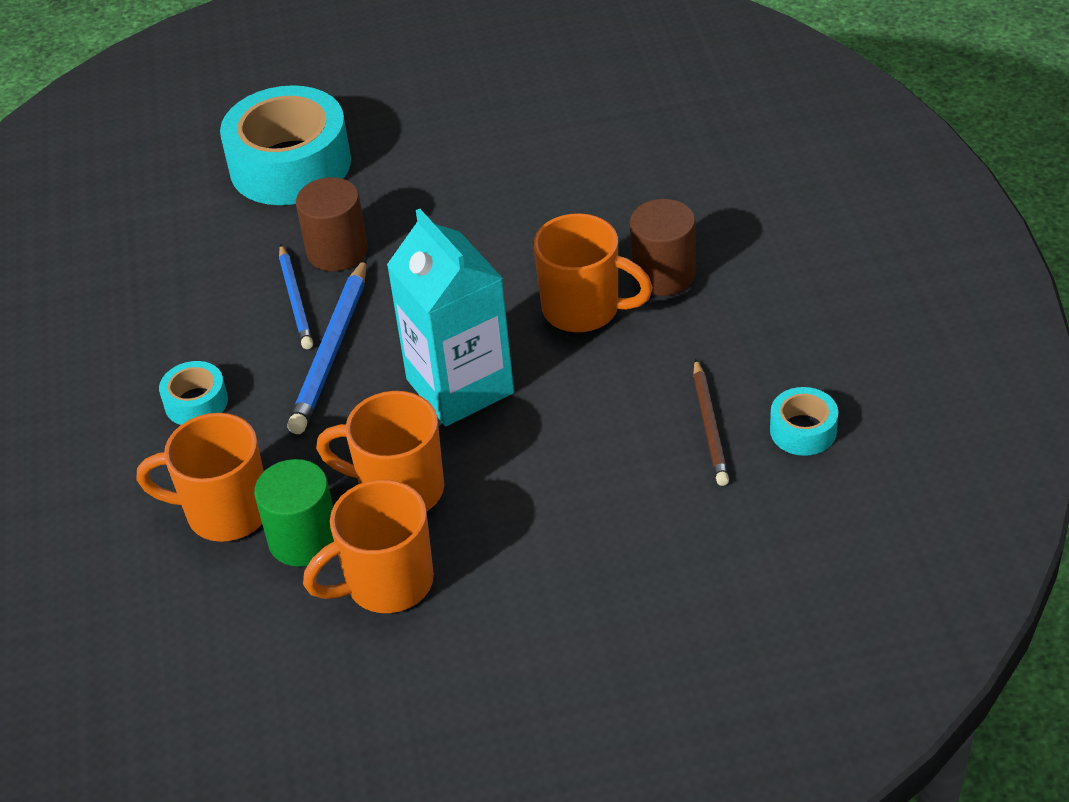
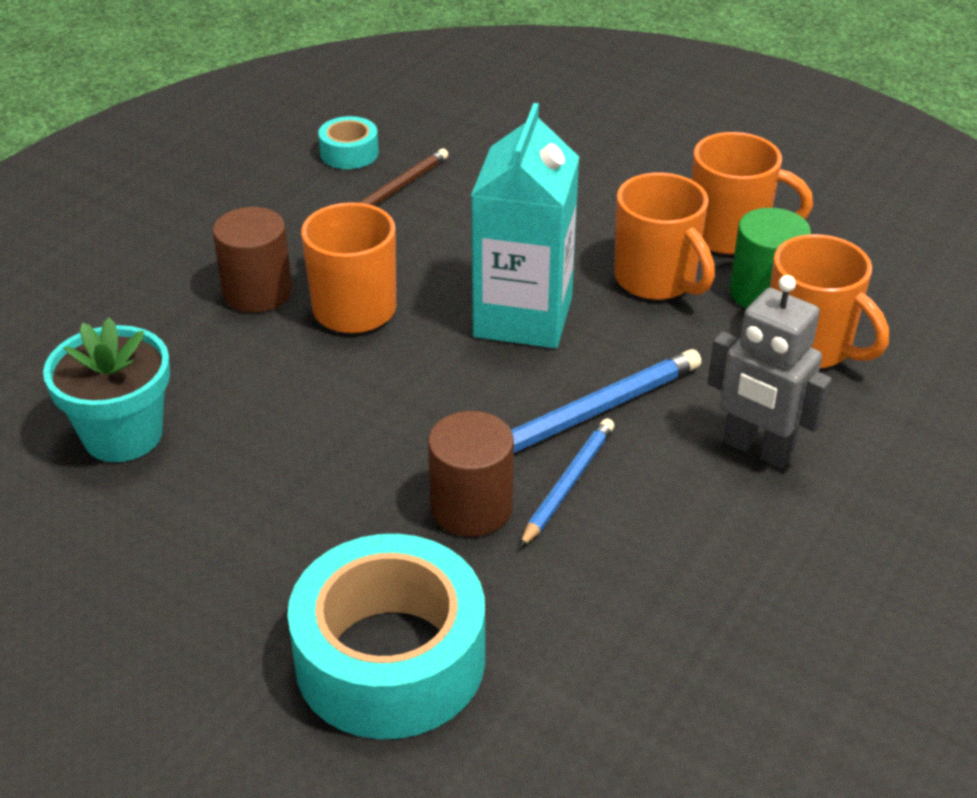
camera: 140 degrees left, 5 degrees down
(196, 402) = (757, 449): turquoise tape -> grey robot
(589, 152) = (123, 435): none -> turquoise flower pot

